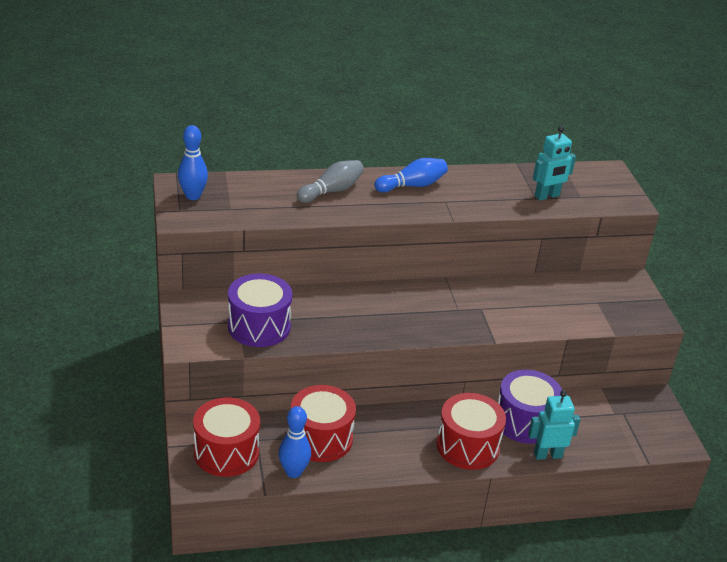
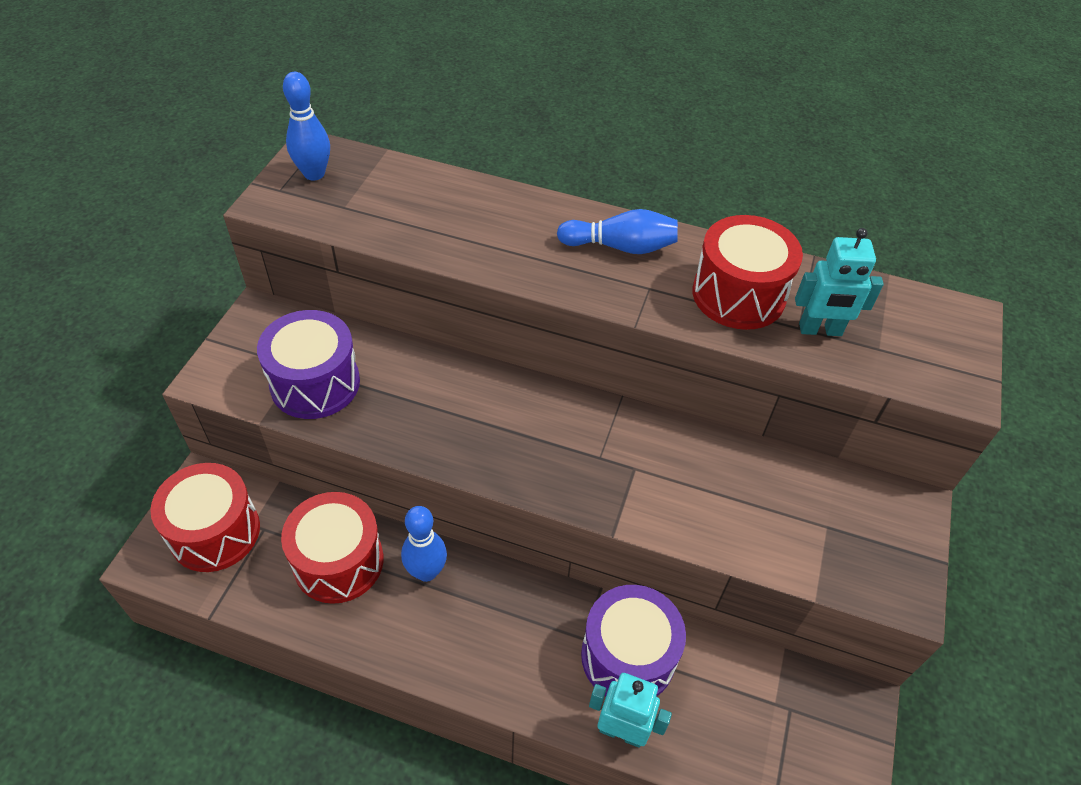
camera: 30 degrees right, 15 degrees up
(293, 472) = (268, 598): blue bowling pin -> blue bowling pin (426, 571)
(331, 191) = (498, 221): grey bowling pin -> none
(467, 446) = (518, 662): red drum -> red drum (738, 295)

